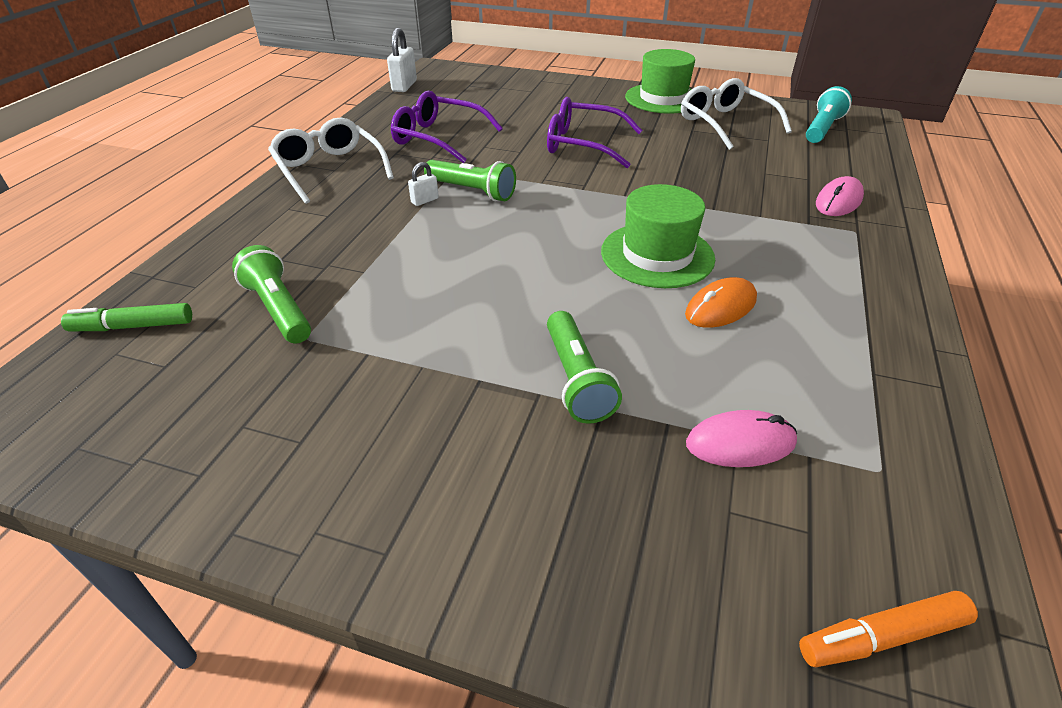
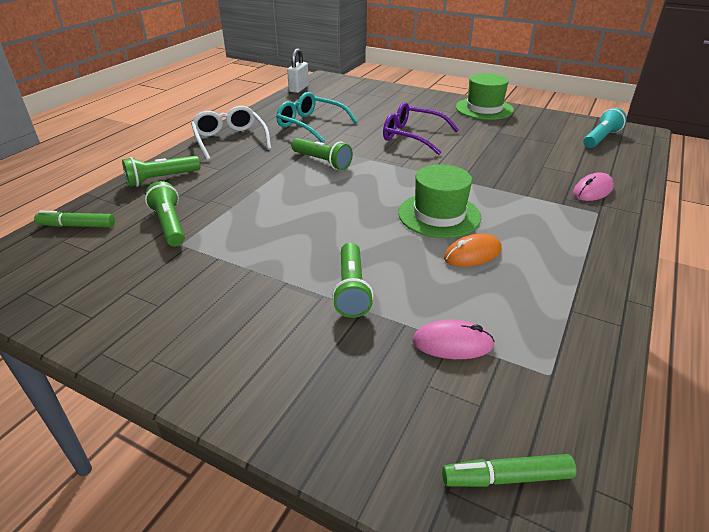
camera: 10 degrees right, 5 degrees down
(244, 238) = (161, 179): none -> green flashlight
(425, 200) = (287, 165): white padlock -> none
(439, 138) = (311, 125): purple glasses -> turquoise glasses
(725, 124) = (525, 130): white glasses -> none
(881, 636) = (506, 477): orange marker -> green marker

